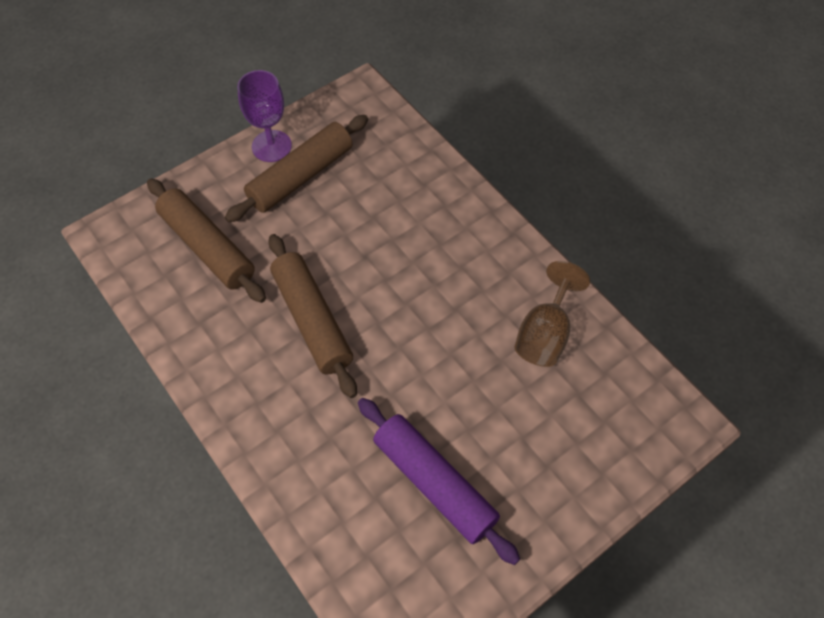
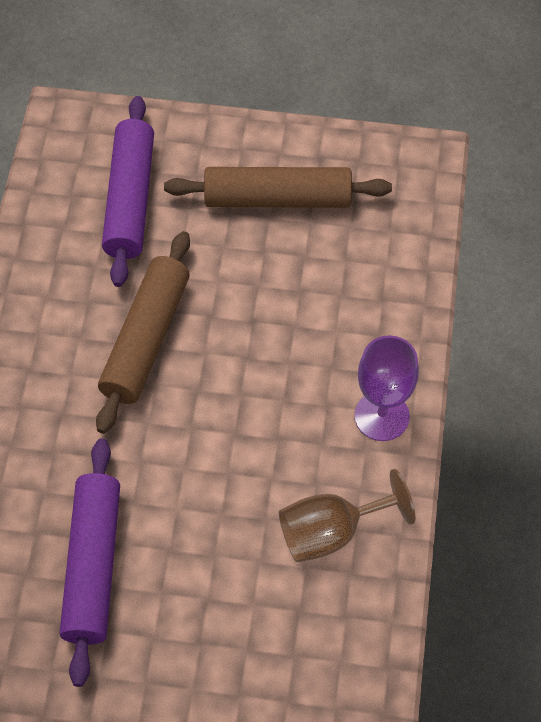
camera: 45 degrees right, 0 degrees up
(207, 247) = (130, 199): brown rolling pin -> purple rolling pin
(271, 146) = (283, 148): purple goblet -> purple goblet (381, 416)

